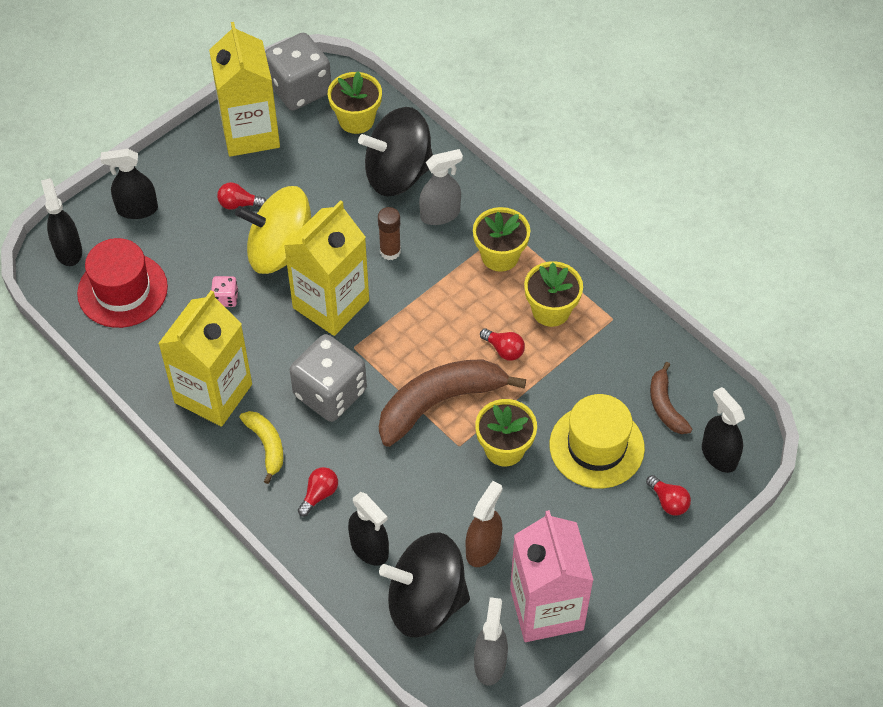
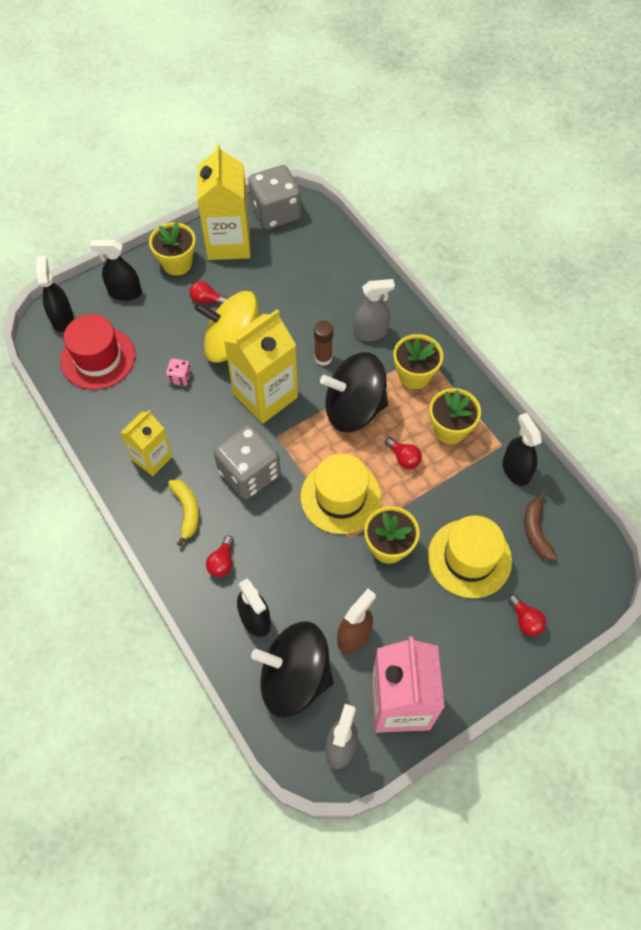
camera: 10 degrees right, 5 degrees up
(213, 393) = (152, 458): yellow carton -> yellow carton, size x0.60
(319, 494) = (222, 562): red light bulb -> red light bulb turned 150 degrees clockwise
(356, 120) = (316, 244): yellow flower pot -> yellow flower pot (177, 263)
(398, 174) = (342, 293): black spinning top -> black spinning top (354, 409)
(440, 403) = (340, 497): brown banana -> yellow hat
(719, 455) = (577, 584): black spray bottle -> black spray bottle (515, 470)

